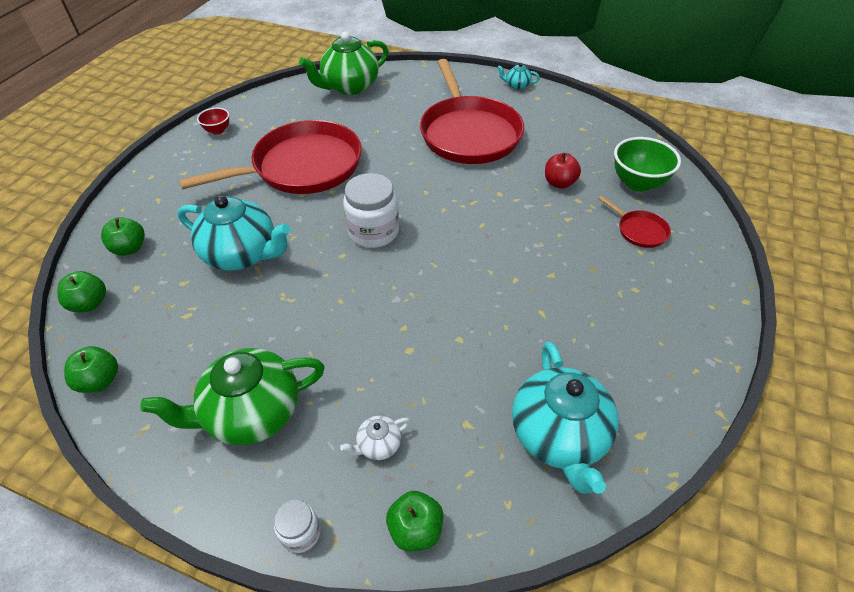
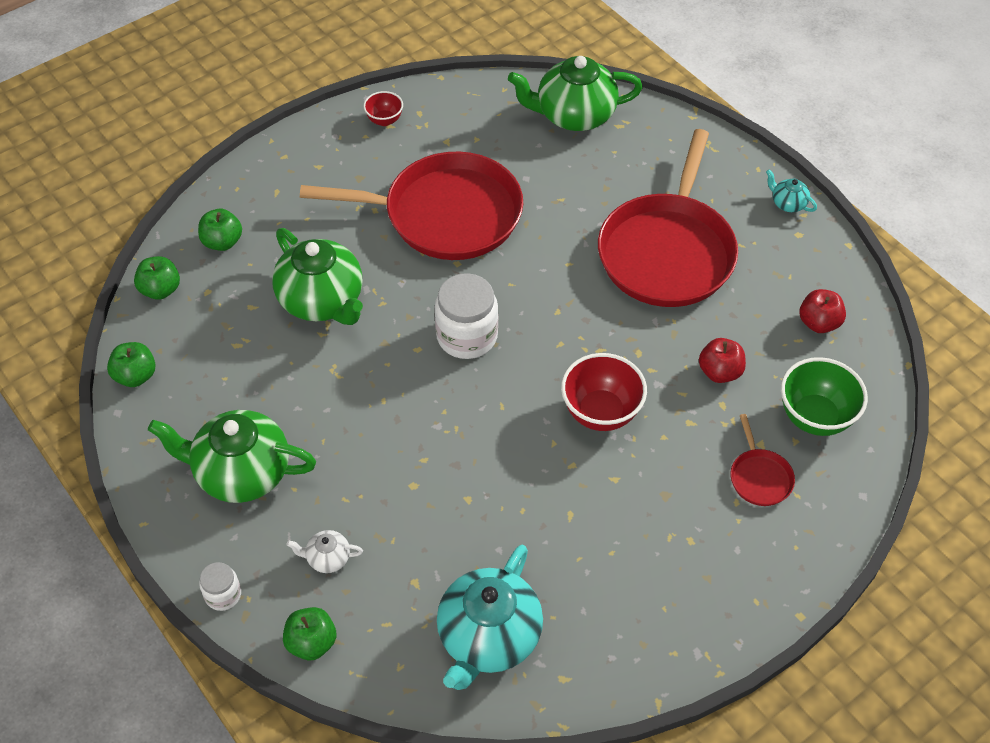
camera: 30 degrees right, 5 degrees up
(243, 254) = (322, 301): turquoise teapot -> green teapot
(506, 238) = (601, 412): none -> red bowl
(591, 135) = (818, 323): none -> red apple

